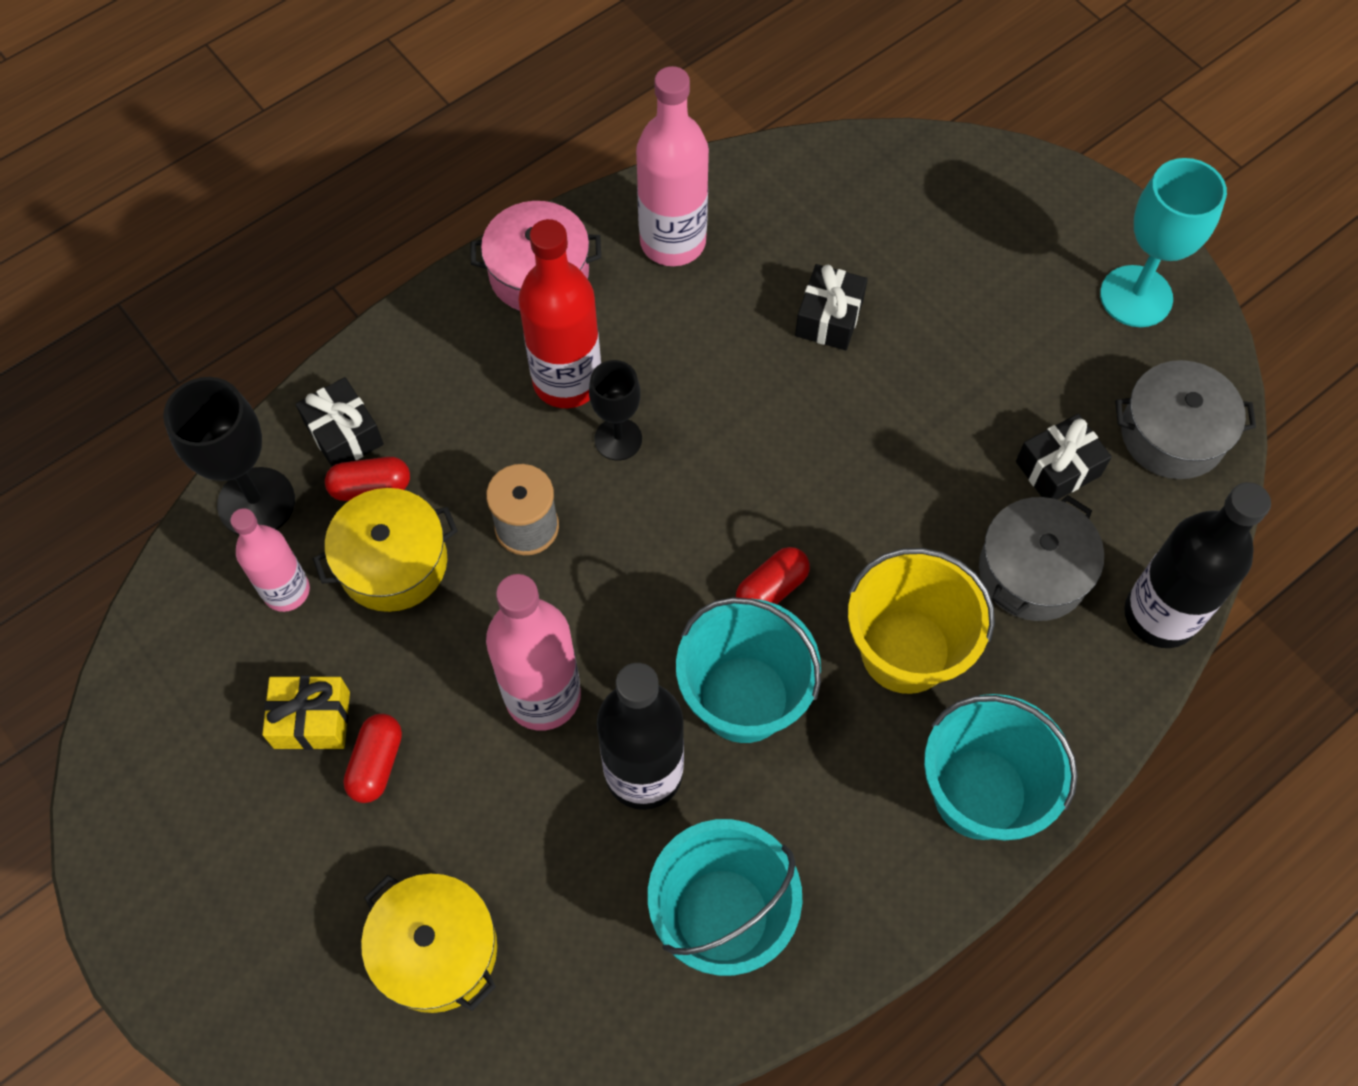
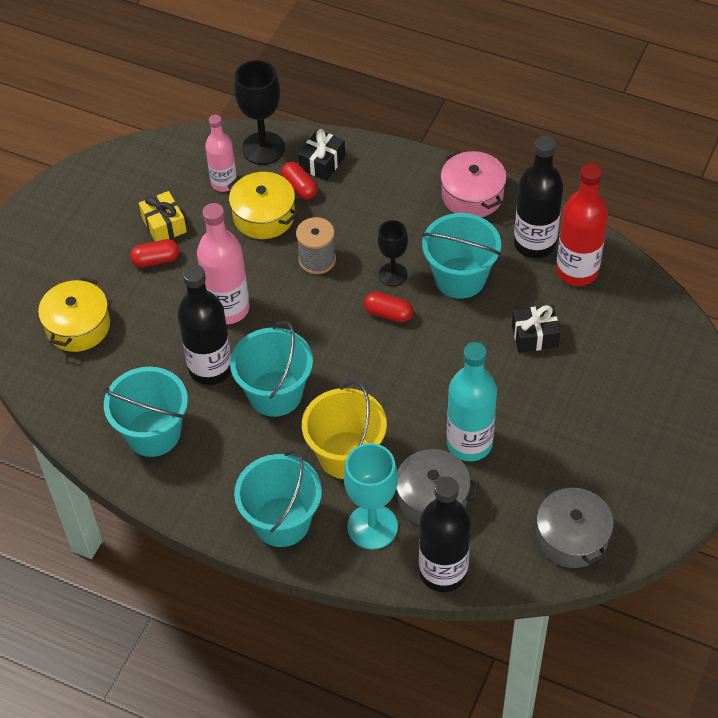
camera: 65 degrees right, 10 degrees down
(567, 381) = (413, 237): red bottle -> red bottle (577, 271)
(673, 242) = (534, 244): pink bottle -> black bottle
(676, 358) = (460, 278): none -> turquoise bucket
(771, 589) = (346, 379): red capsule -> red capsule (388, 313)
(965, 482) = (469, 443): none -> turquoise bottle
(1058, 468) = (508, 486): black gift -> none
(1136, 296) = (659, 483): turquoise goblet -> turquoise goblet (372, 527)

